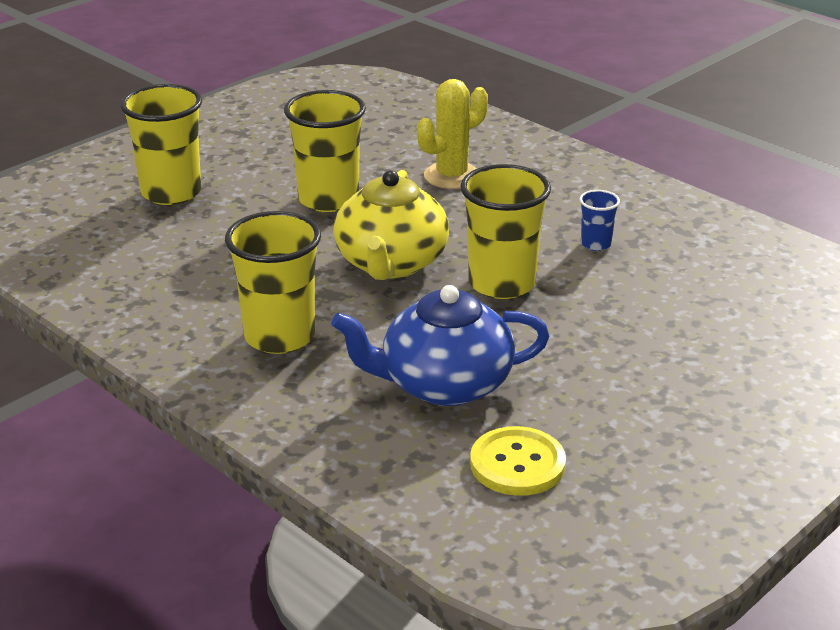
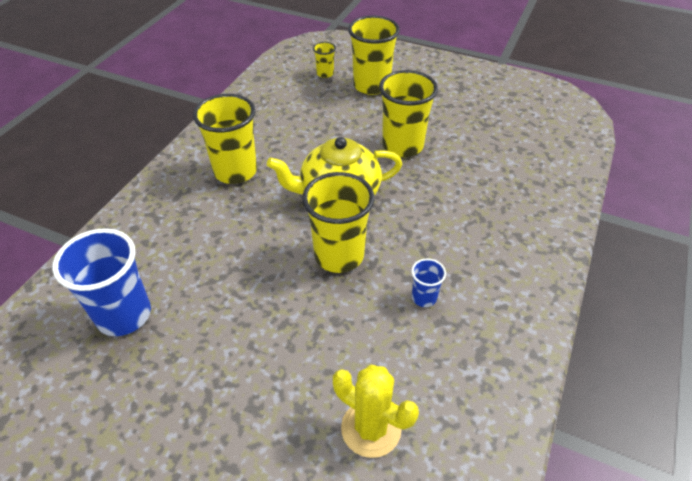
camera: 70 degrees right, 15 degrees up
(100, 222) = (325, 74): none -> yellow cup
(444, 385) = (205, 256): blue teapot -> none
(451, 176) = (473, 193): yellow cactus -> yellow cactus (371, 428)
(517, 464) = (124, 315): yellow button -> blue cup

